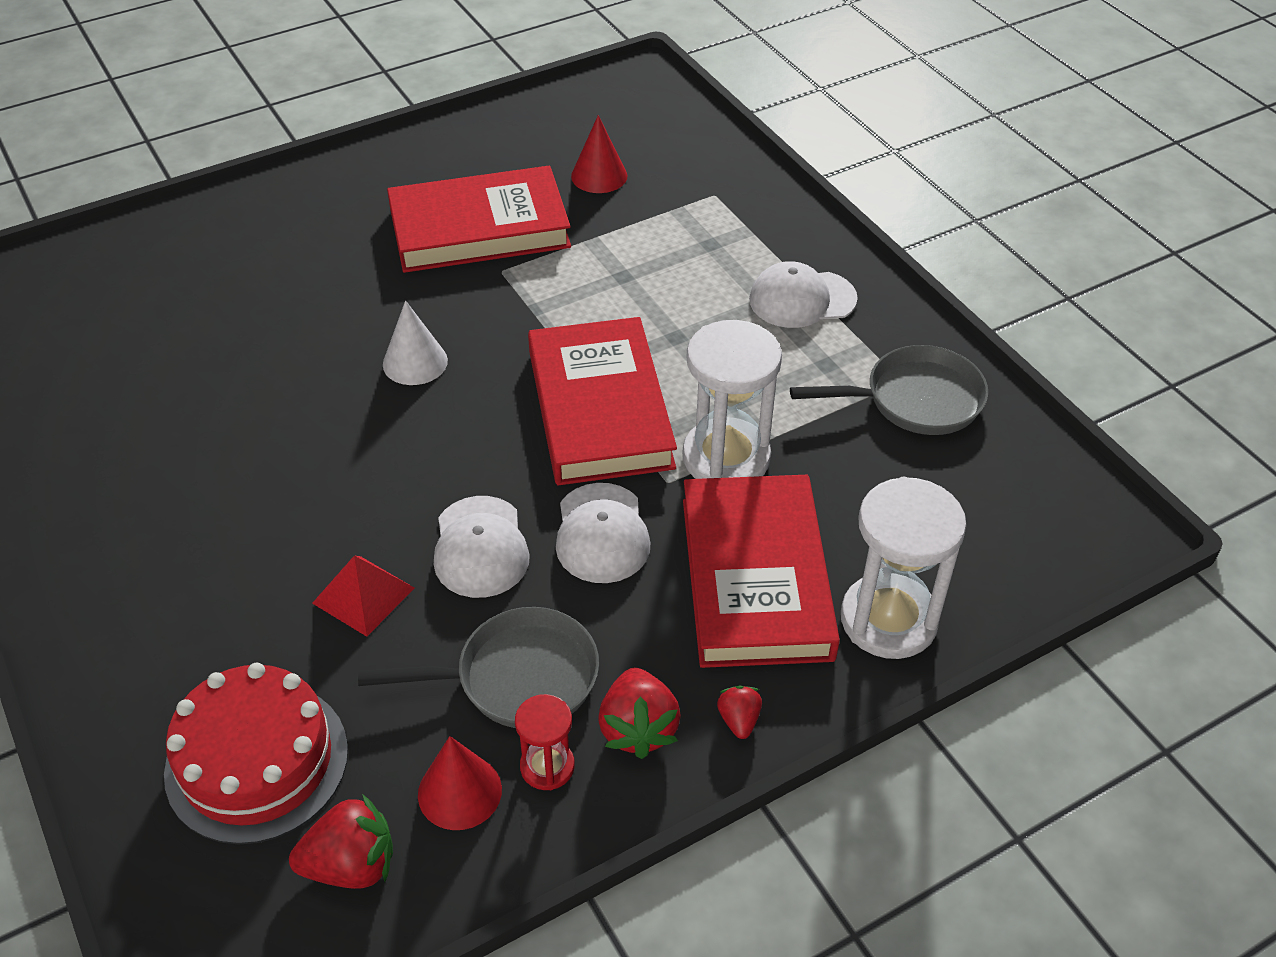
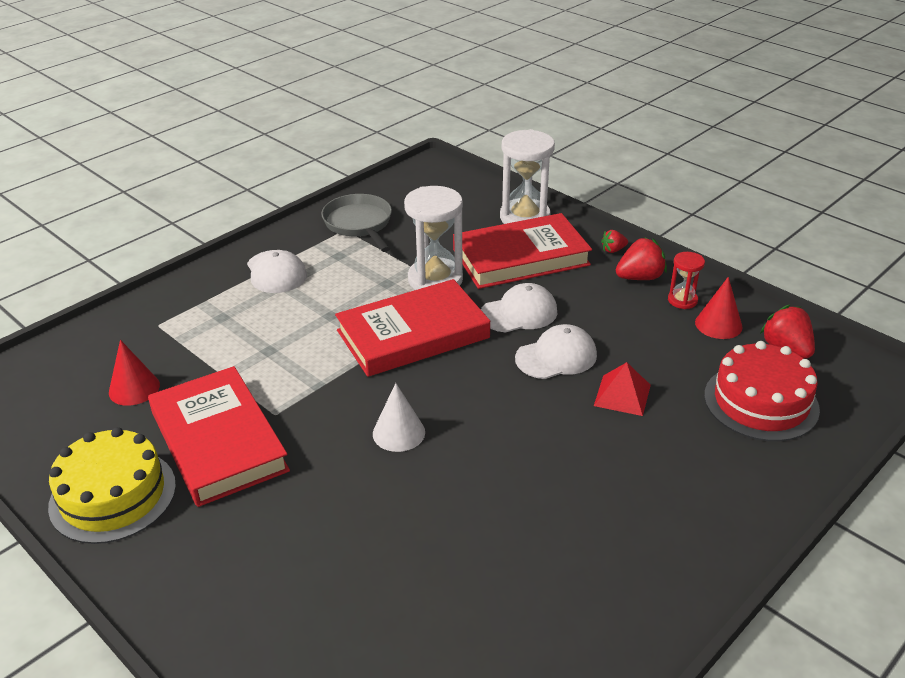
camera: 105 degrees left, 10 degrees down
(439, 161) = (113, 495): none -> yellow cake
(517, 678) = (638, 321): grey pan -> none

